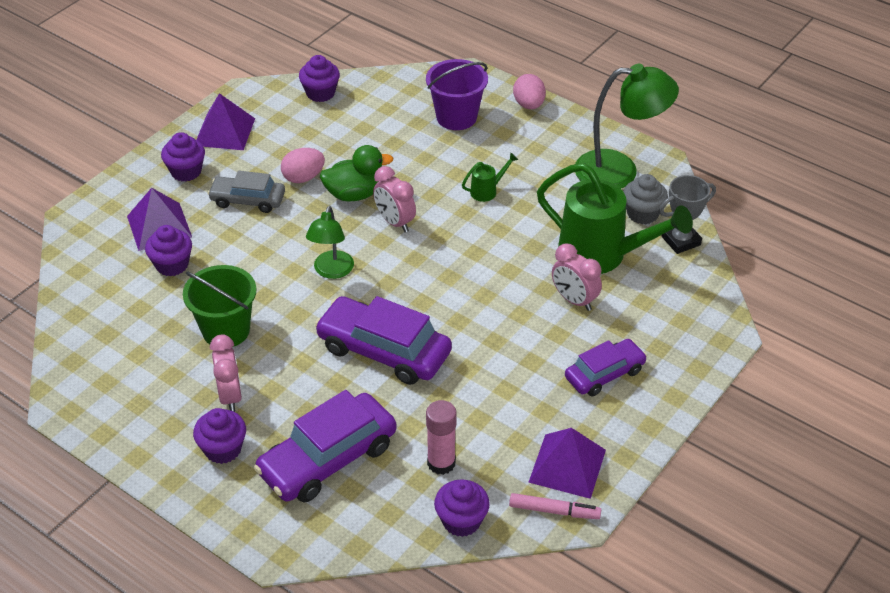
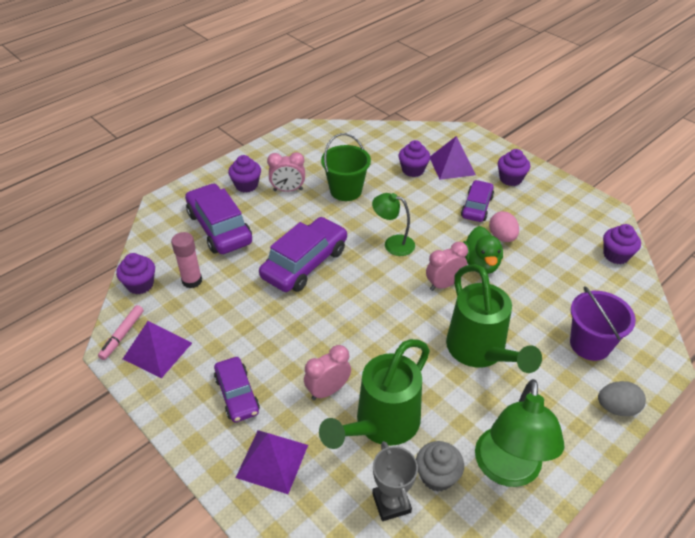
camera: 100 degrees right, 0 degrees up
(225, 131) = (558, 199): purple pyramid -> purple pyramid (272, 461)
(248, 200) = (477, 207): grey car -> purple car
(487, 191) = (480, 351): green watering can -> green watering can, size x2.42
(529, 105) = (617, 408): pink egg -> grey egg

